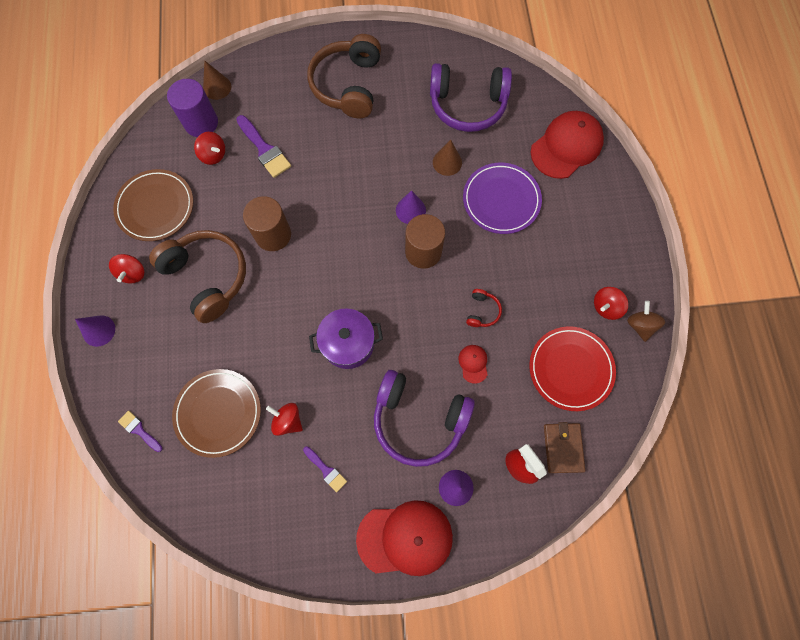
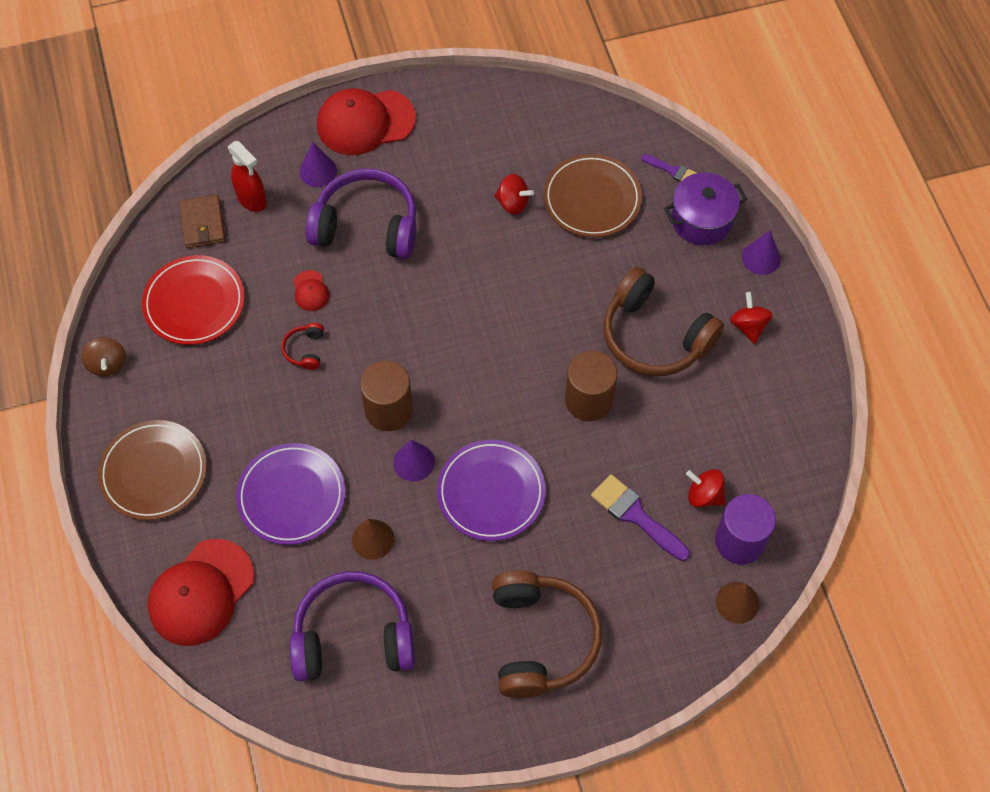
camera: 170 degrees right, 10 degrees down
(156, 207) = (754, 411): brown plate -> brown plate (154, 472)
(326, 470) = (459, 165): purple brush -> none
(348, 343) = (463, 289): purple pot -> purple pot (701, 220)
(360, 180) = (491, 492): none -> purple plate
(606, 307) = (150, 379): red spinning top -> none

